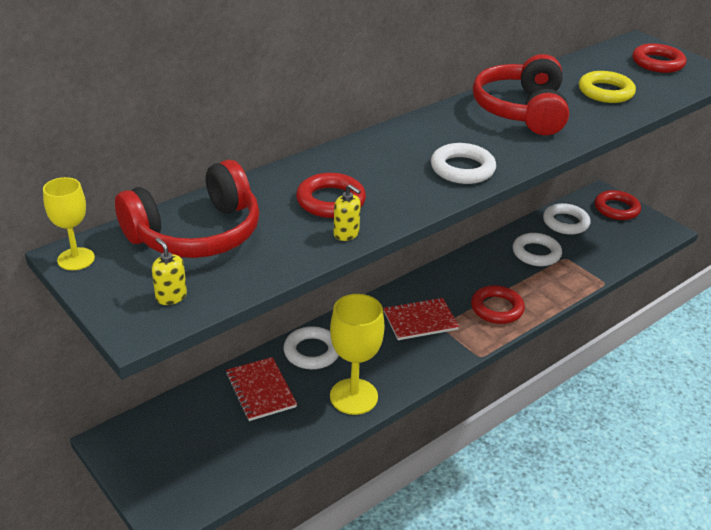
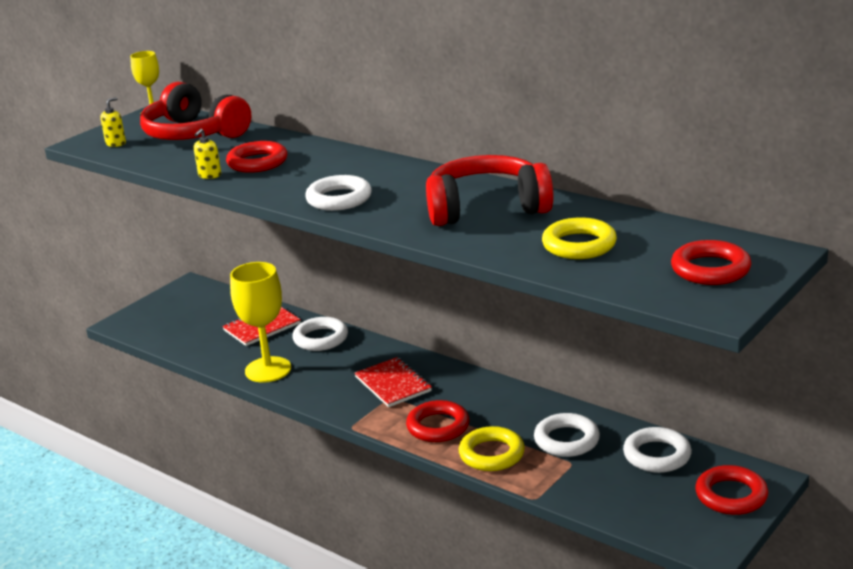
camera: 80 degrees right, 10 degrees down
(544, 290) = (491, 454): none -> yellow ring

